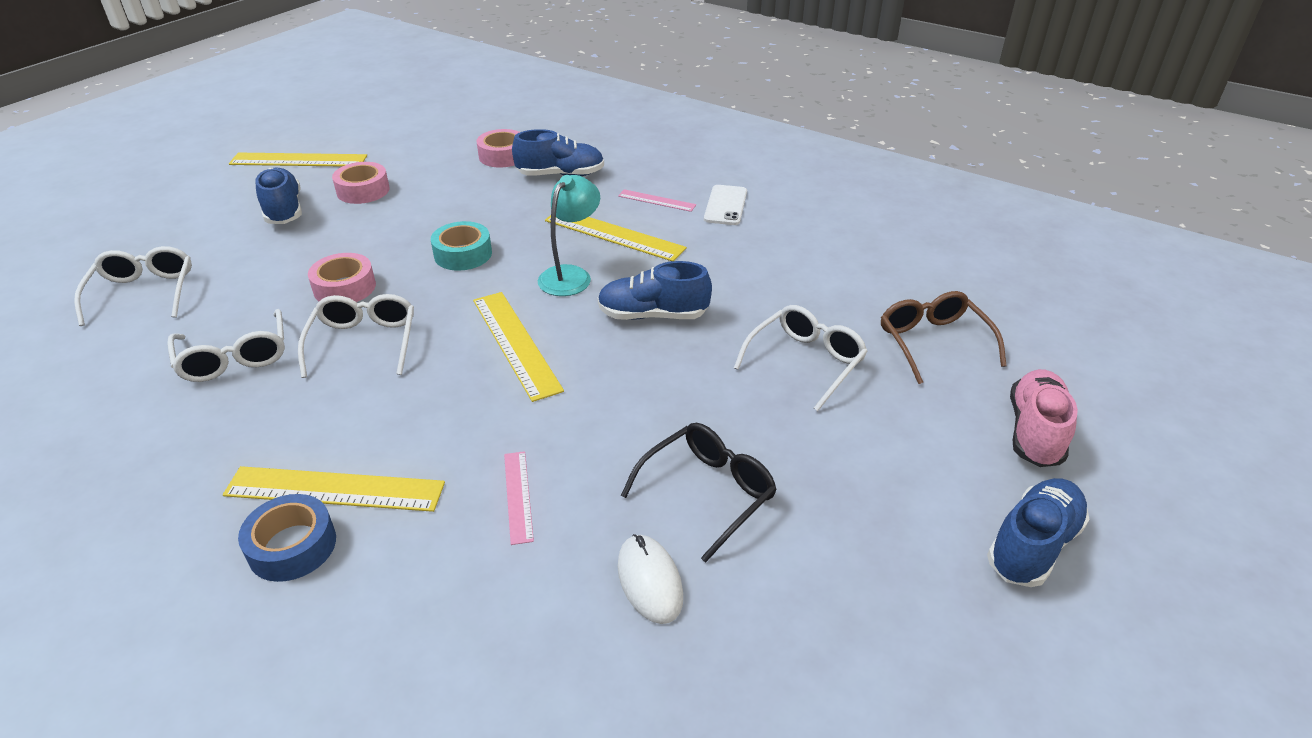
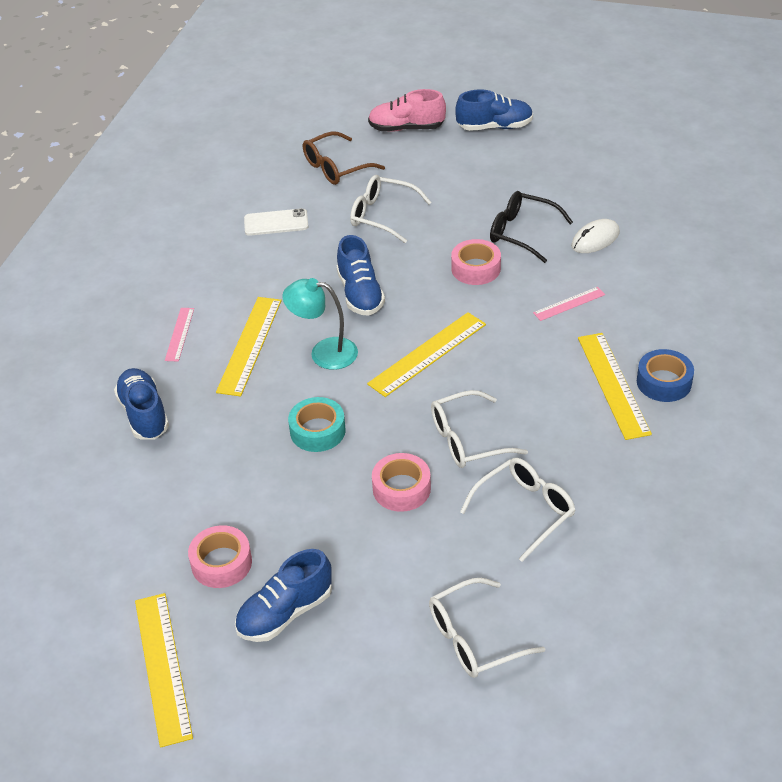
camera: 105 degrees left, 5 degrees up
(503, 156) = (109, 475): pink tape -> pink tape (476, 268)
(725, 205) = (176, 290): white phone -> white phone (276, 223)
(1032, 545) = (494, 127): blue shoe -> blue shoe turned 150 degrees clockwise

